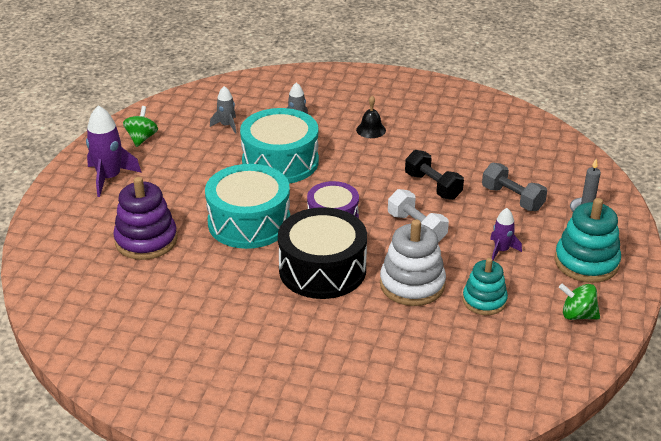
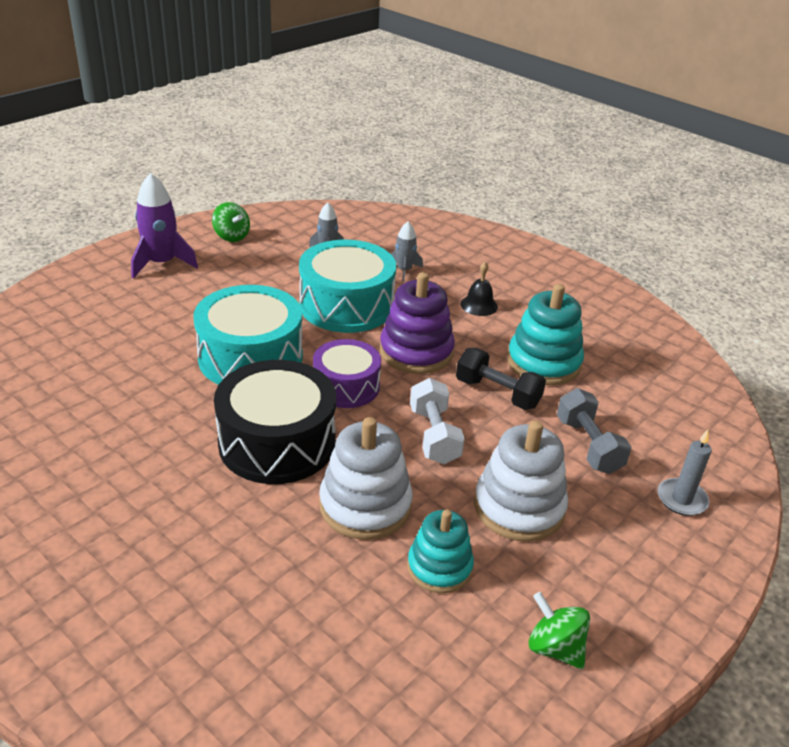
camera: 25 degrees right, 0 degrees up
(141, 138) = (231, 236): green spinning top -> green spinning top turned 105 degrees clockwise
(146, 240) = (129, 337): purple stacking toy -> purple stacking toy (416, 352)
(433, 186) = (497, 393): black dumbbell -> black dumbbell turned 45 degrees counterclockwise
(501, 250) = (519, 507): purple rocket -> white stacking toy
(586, 262) = (627, 573): turquoise stacking toy -> turquoise stacking toy (543, 363)

